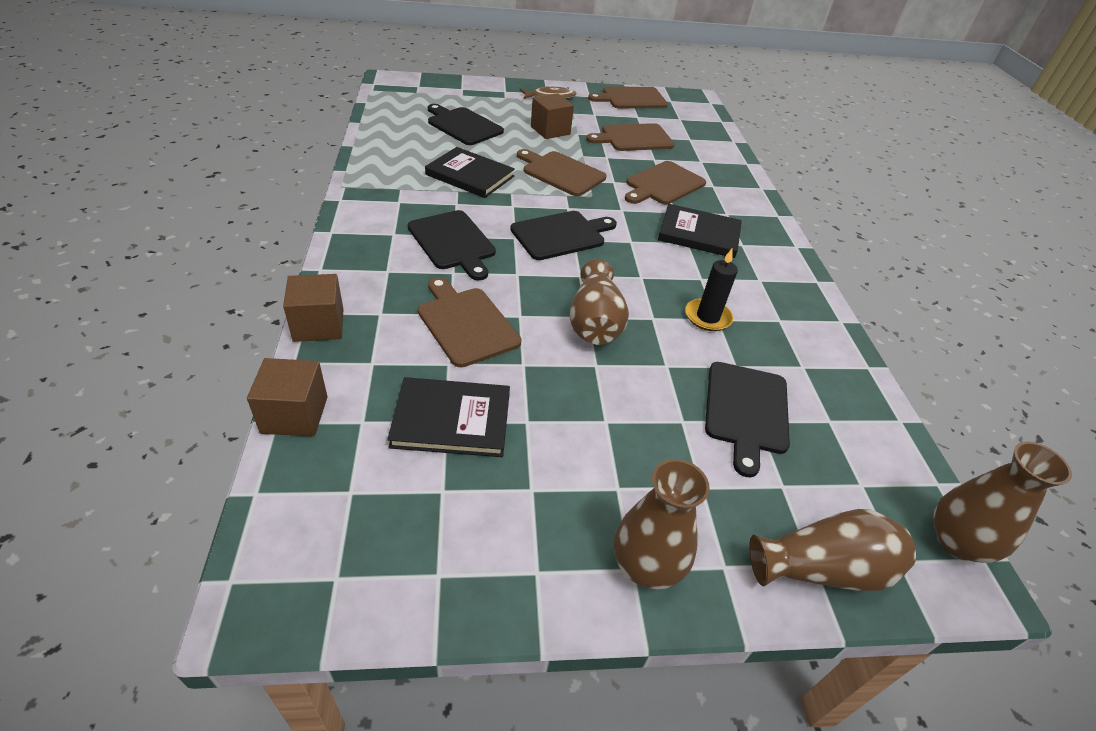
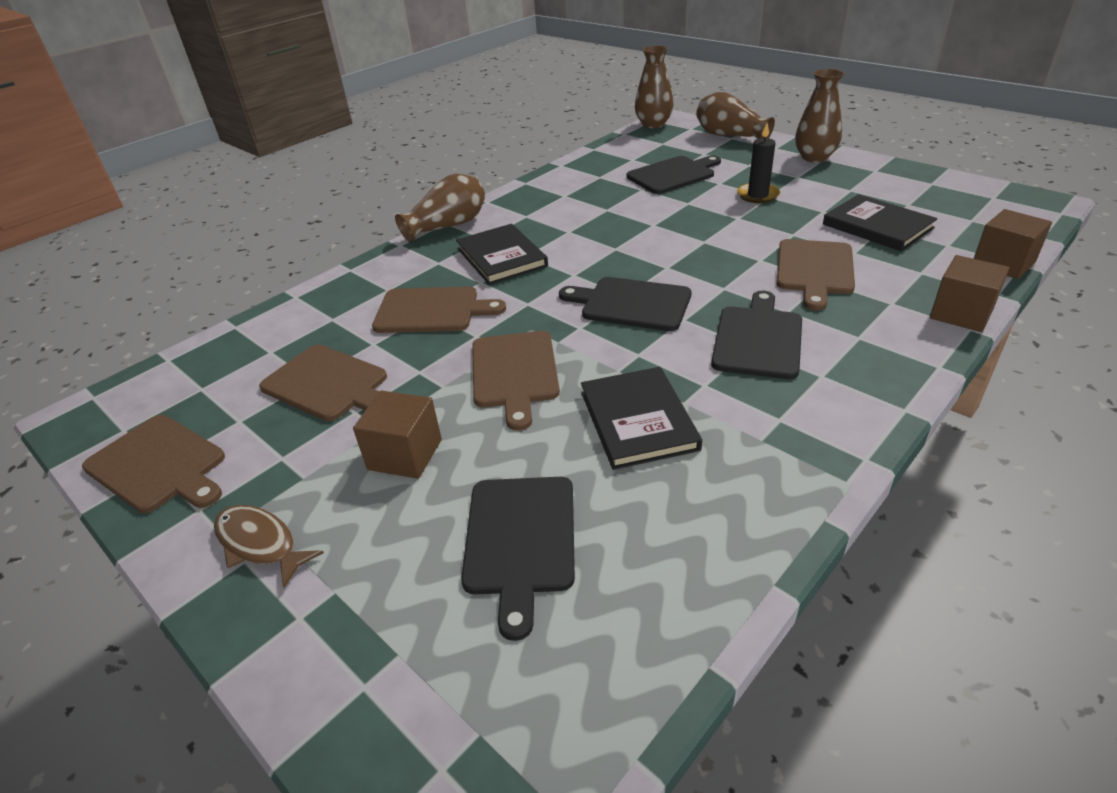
camera: 125 degrees left, 5 degrees down
(594, 322) = (703, 236): brown vase -> brown vase (448, 226)
(707, 317) = (611, 212): black candle -> black candle (758, 195)

